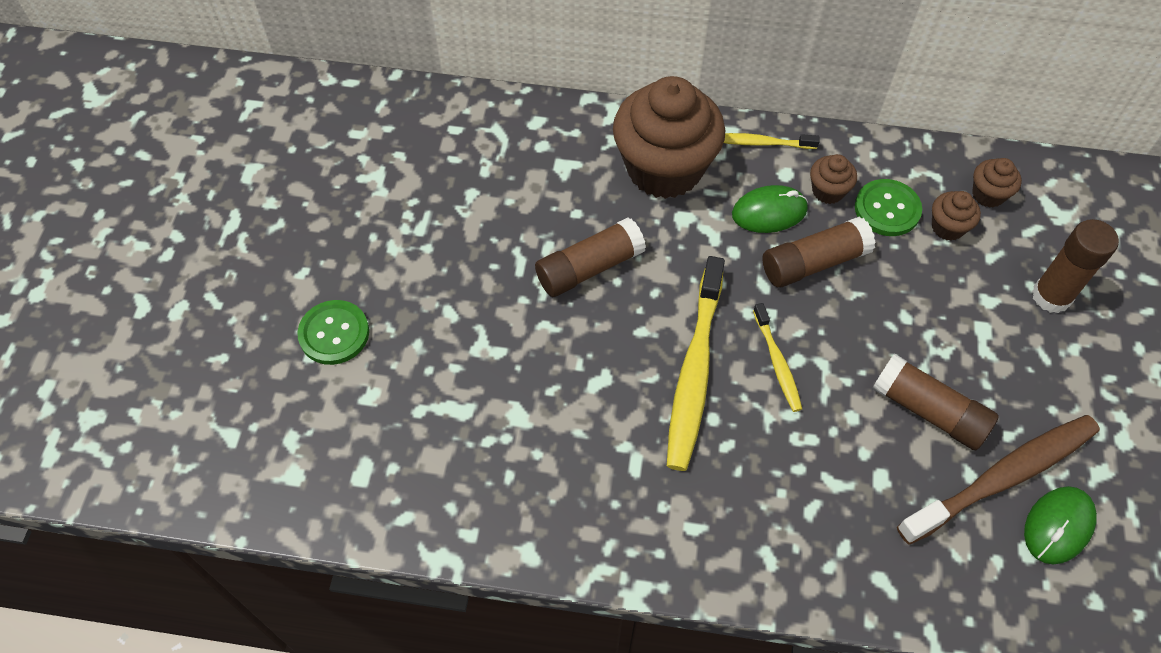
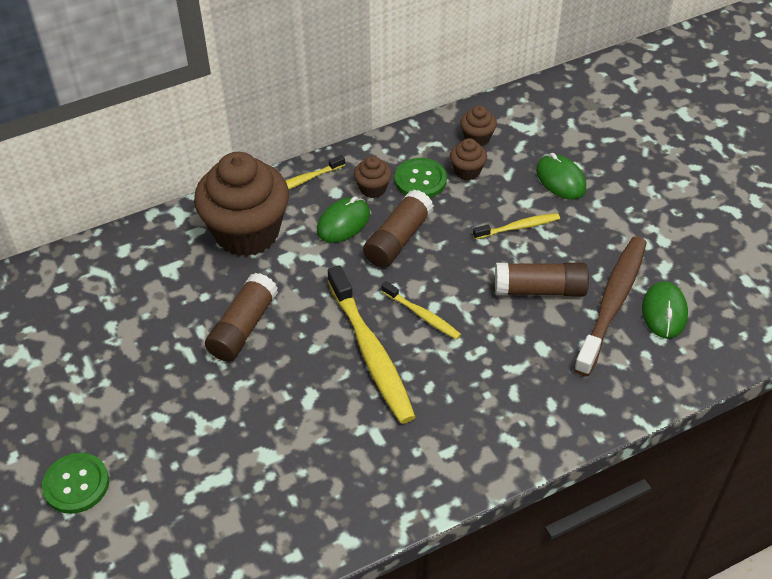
camera: 35 degrees left, 10 degrees down
(958, 325) = (518, 227): none -> yellow toothbrush
(1051, 296) = (560, 179): brown glue stick -> green mouse

